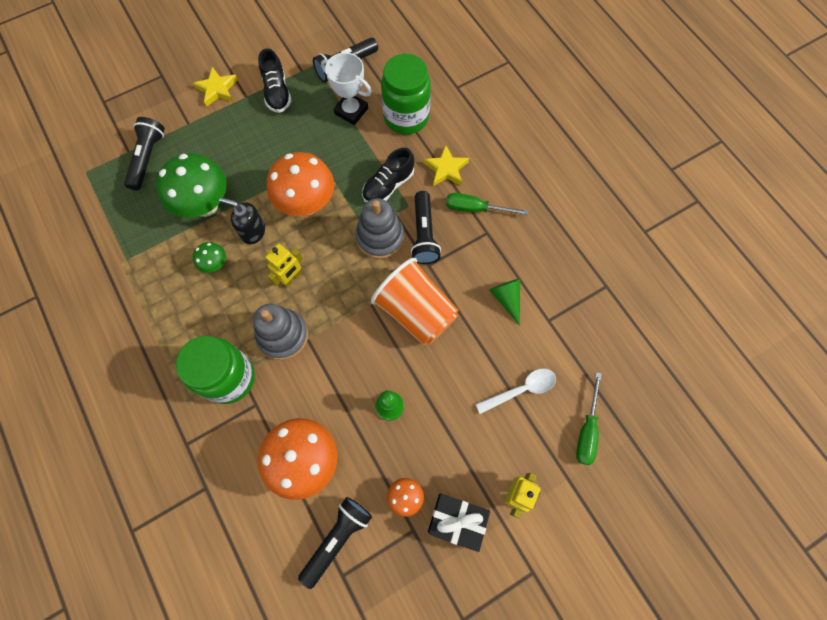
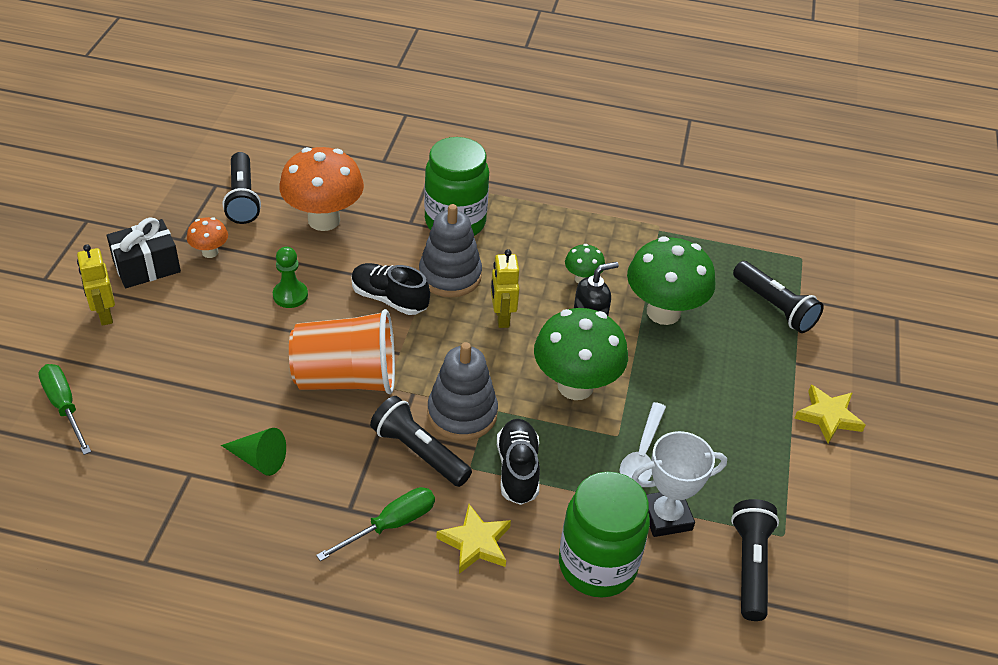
camera: 130 degrees right, 25 degrees down
(277, 92) = (770, 466): black shoe -> black shoe (389, 299)
(307, 204) = (575, 386): orange mushroom -> green mushroom
(521, 390) = (167, 392): white spoon -> white spoon (642, 454)

